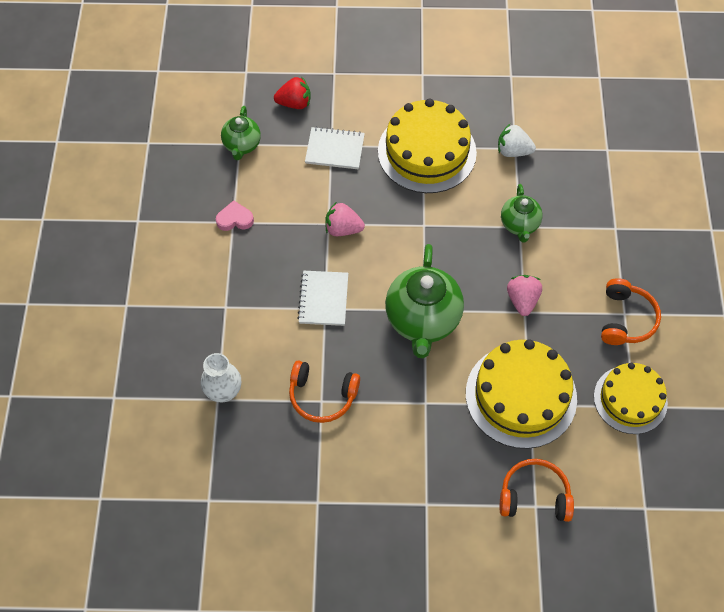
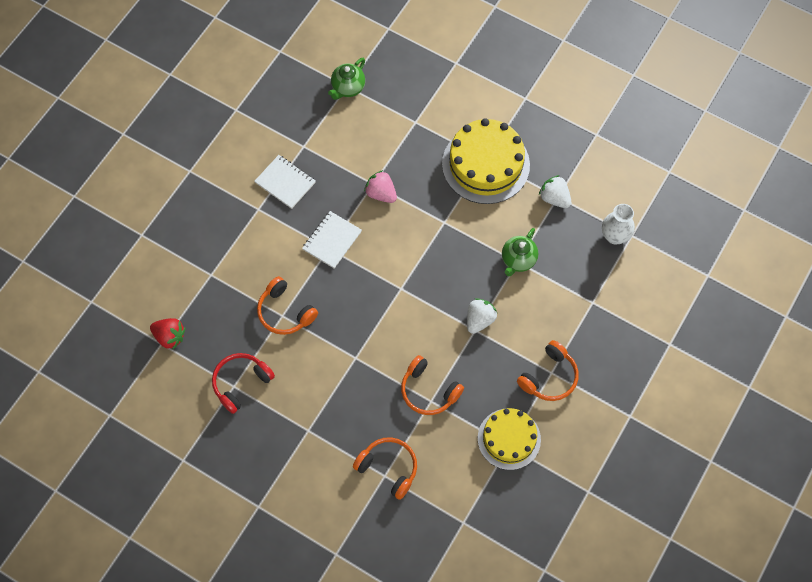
camera: 30 degrees right, 5 degrees up
(224, 392) = (218, 271): white vase -> white vase (614, 236)
(235, 219) = (306, 145): pink heart -> none
(294, 103) = (409, 73): red strawberry -> red strawberry (170, 337)
(323, 494) = (241, 383): none -> red headphones
(335, 149) = (416, 126): white notebook -> white notebook (285, 182)
(422, 320) = (394, 295): green teapot -> none
(521, 396) = (428, 391): yellow cake -> orange headphones
(522, 300) = (479, 320): pink strawberry -> white strawberry

